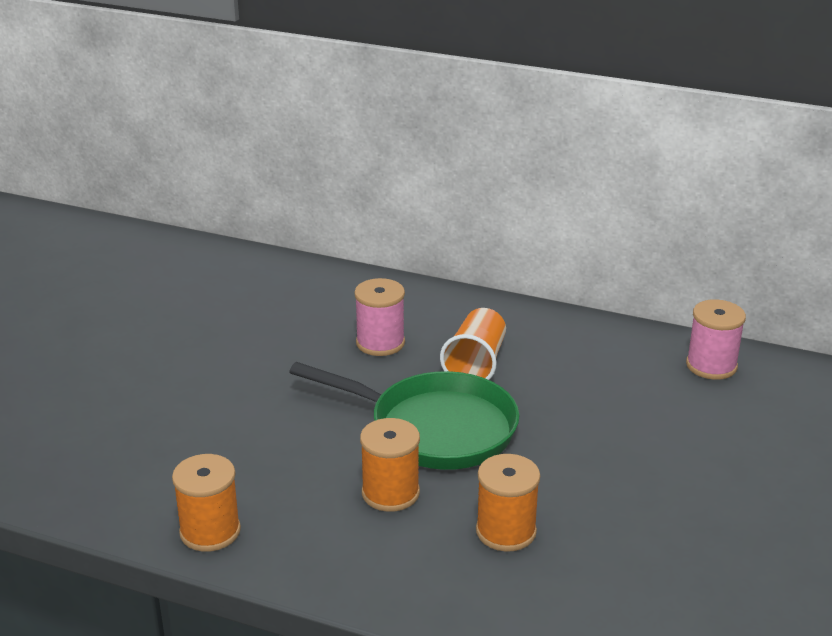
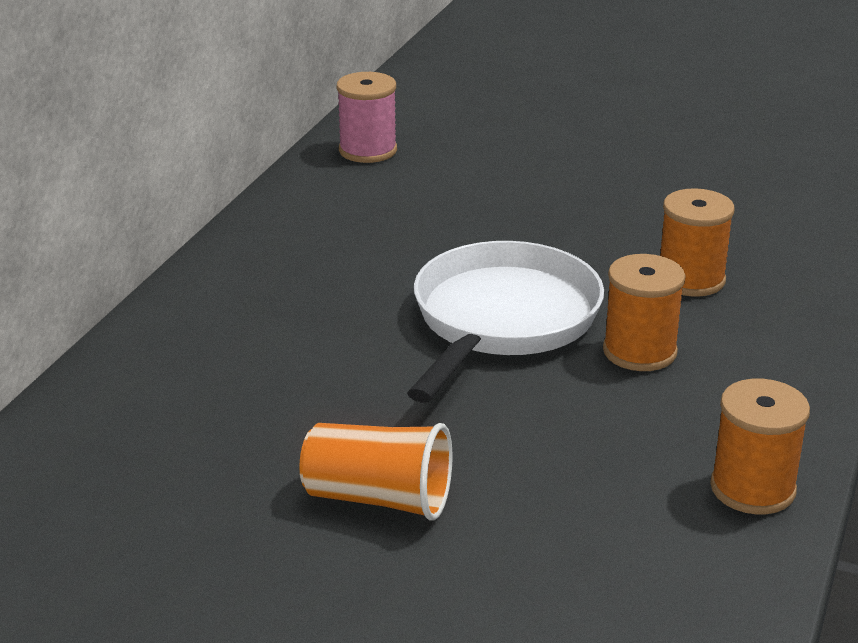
camera: 90 degrees left, 0 degrees up
(380, 343) = (289, 363): pink spool -> none
(434, 429) = (502, 321): green pan -> white pan
(476, 364) = (353, 290): orange cup -> orange cup (379, 499)

